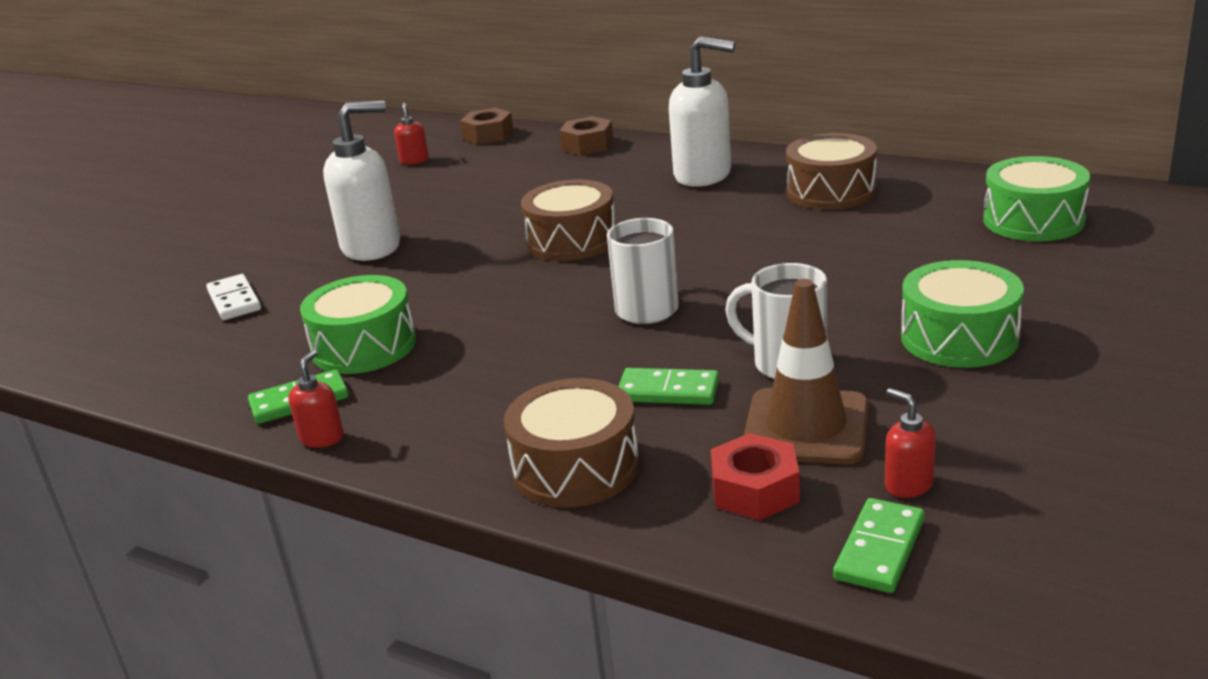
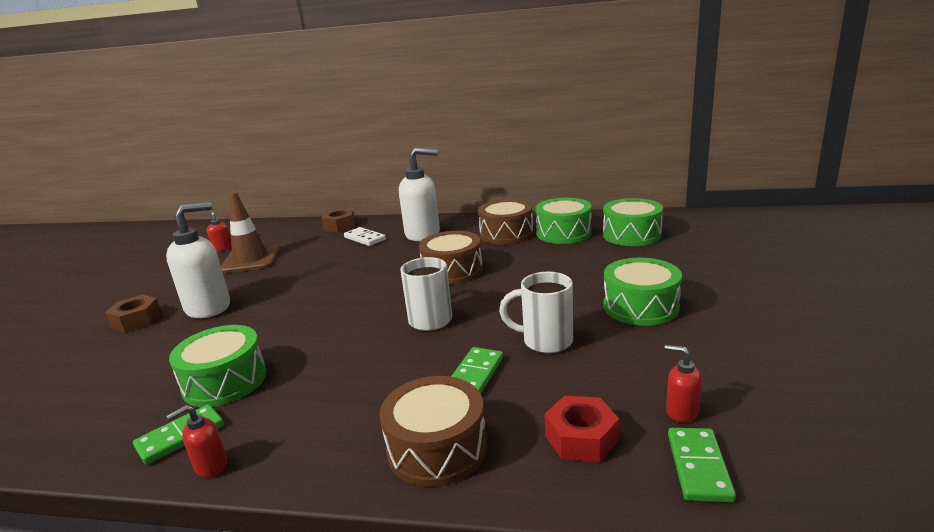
camera: 20 degrees left, 5 degrees down
(234, 301) = (102, 363): white domino -> white domino (364, 238)
(322, 438) = (210, 466): red soap dispenser -> red soap dispenser turned 120 degrees counterclockwise
(488, 135) = (270, 228): brown nut -> brown nut (137, 320)
(572, 240) = (355, 283): brown drum -> brown drum (452, 271)
(668, 391) = (475, 374): green domino -> green domino turned 60 degrees counterclockwise
(806, 427) = (586, 383): brown traffic cone -> brown traffic cone (250, 260)
(923, 202) = (563, 233): none -> green drum

